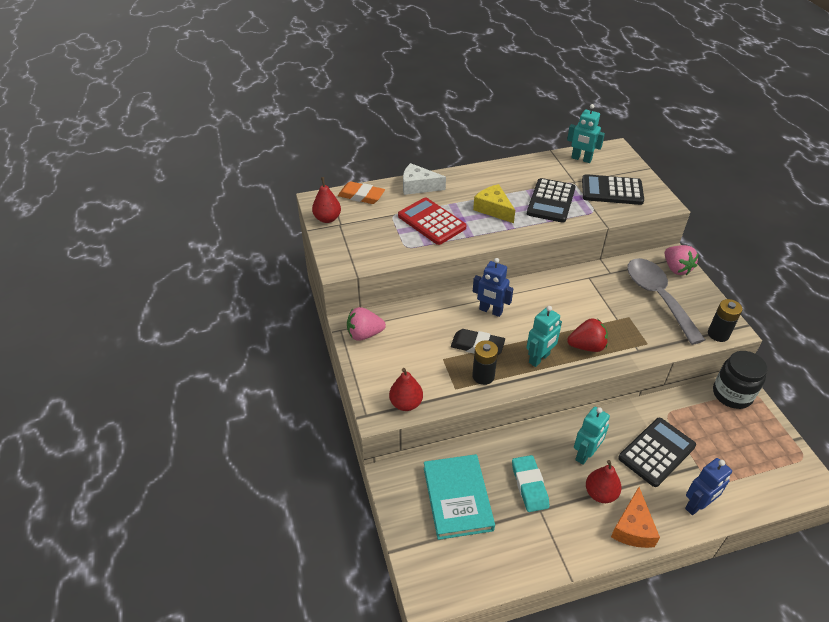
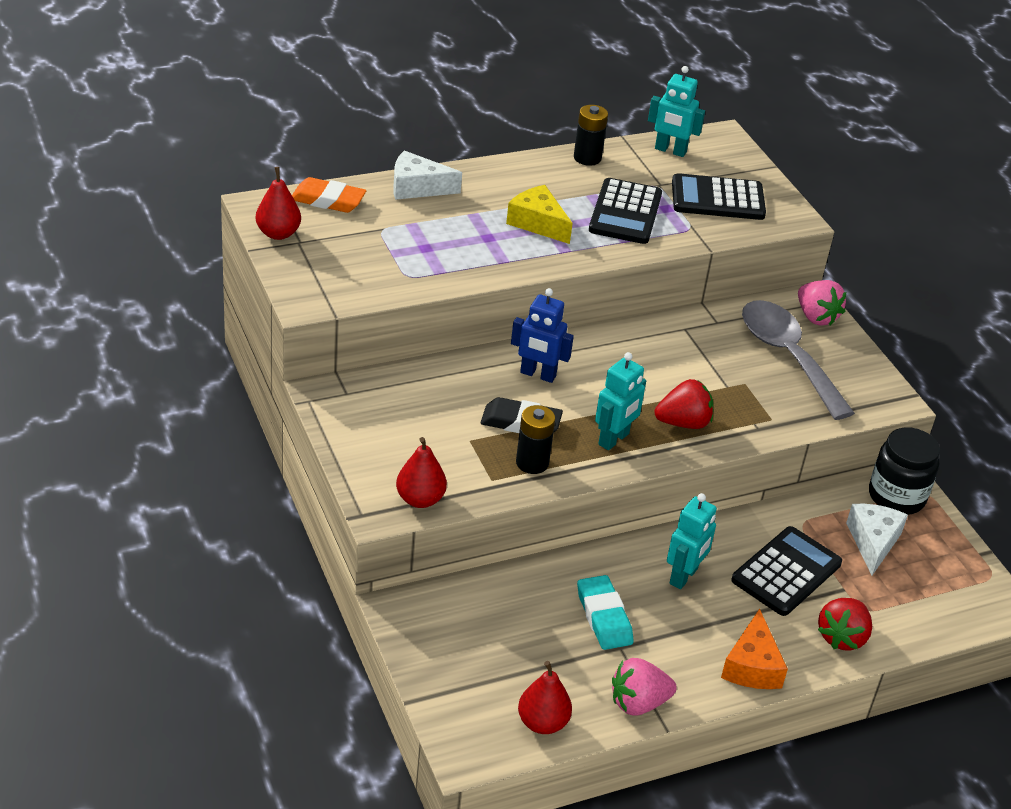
camera: 10 degrees left, 5 degrees down
(364, 334) = (347, 407): pink strawberry -> pink strawberry (638, 703)
(431, 222) = (443, 240): red calculator -> none
(458, 498) = (500, 634): turquoise book -> none
(600, 493) = (706, 625): red pear -> red pear (542, 723)
(697, 505) = (842, 637): blue robot -> red strawberry
(717, 429) = (873, 542): none -> white cheese
(718, 334) = (873, 406): black battery -> black battery (587, 158)

